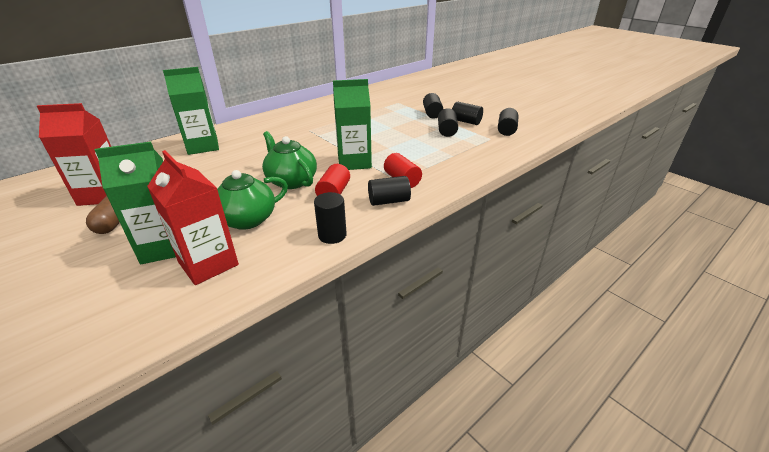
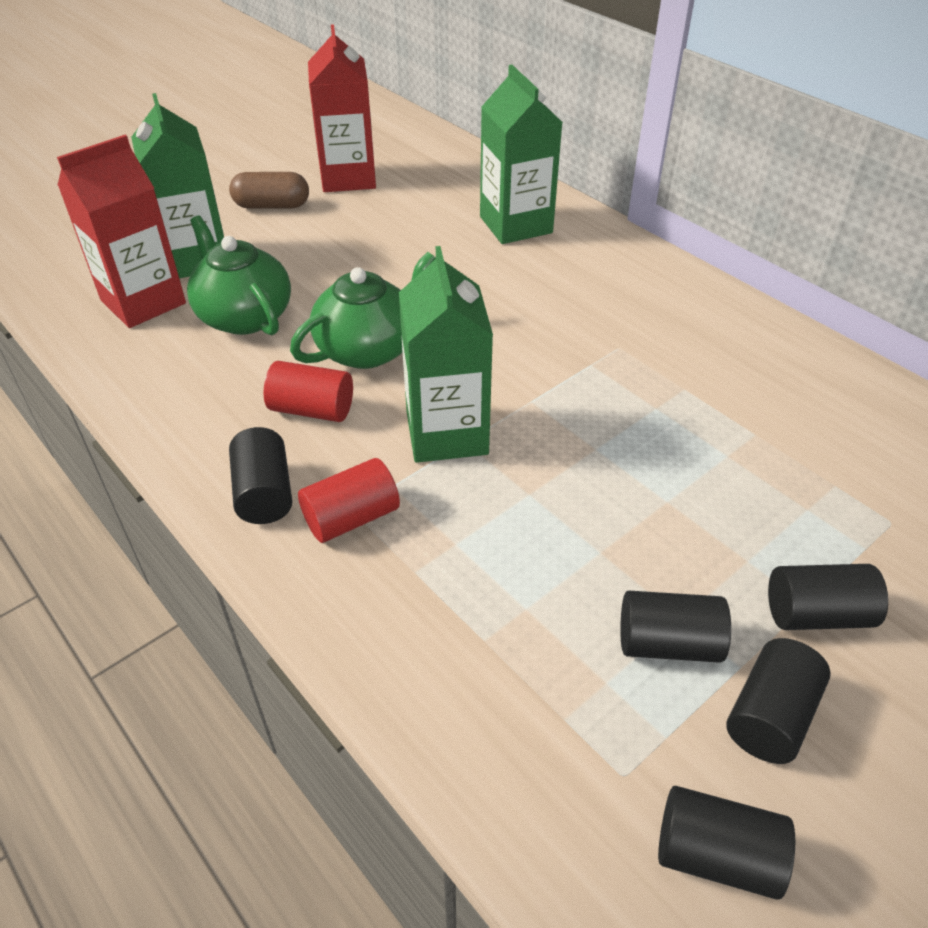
camera: 90 degrees right, 10 degrees up
(332, 235) = (169, 417): black cylinder -> none

